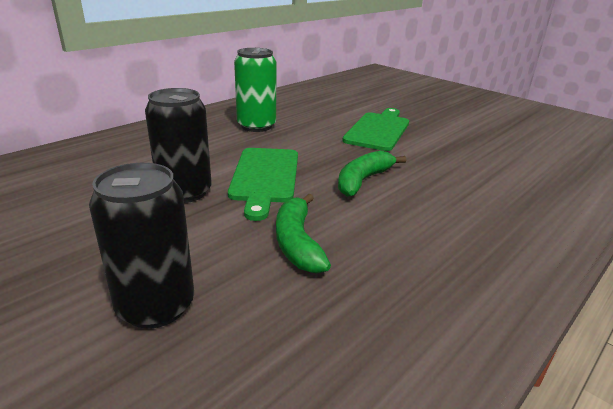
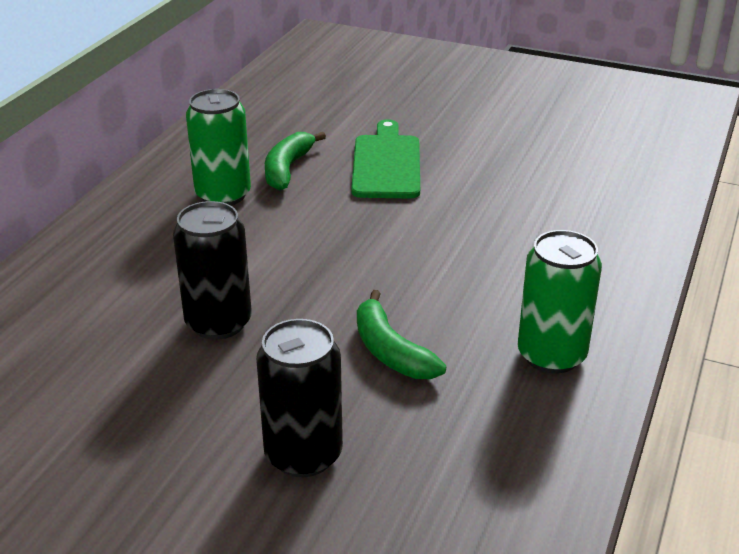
camera: 20 degrees left, 5 degrees up
(265, 177) = (296, 276): green cutting board -> none
(363, 180) = (412, 251): green banana -> green banana (287, 169)
(443, 284) = (551, 355): none -> green can

